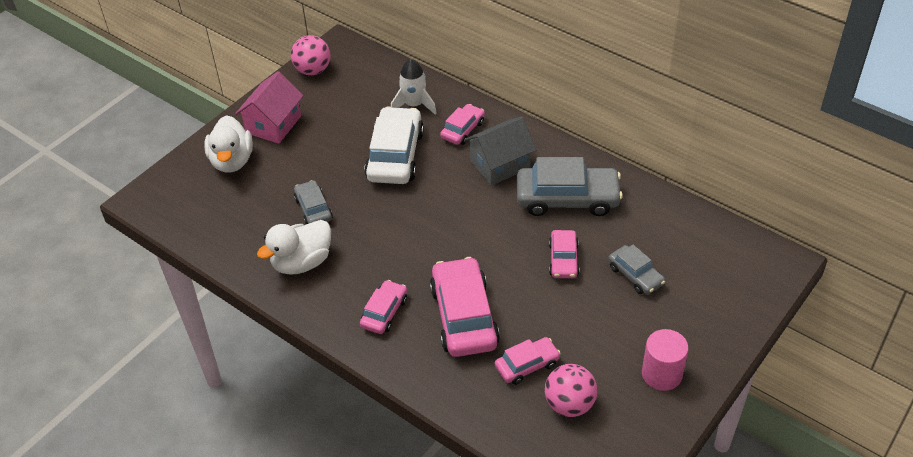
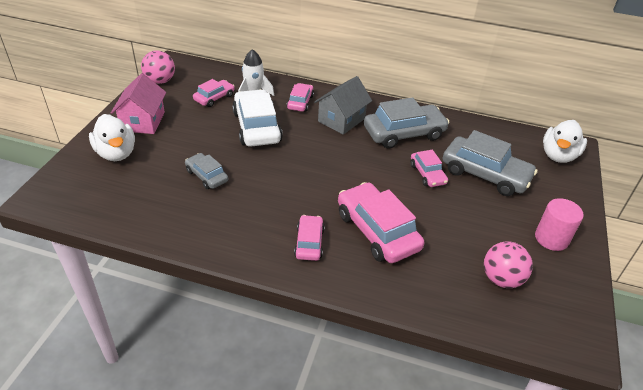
camera: 25 degrees left, 5 degrees down
(302, 262) = (216, 219): white duck -> white duck (558, 156)
(527, 365) = (449, 257): pink car -> pink car (214, 98)
(635, 275) = (485, 174): grey car -> grey car, size x1.83

